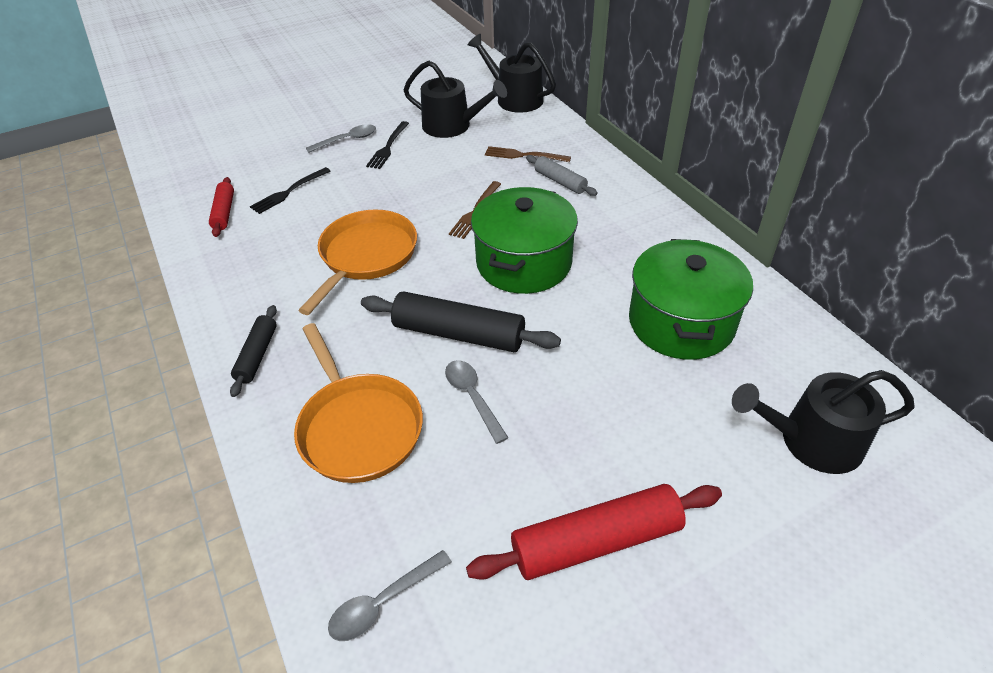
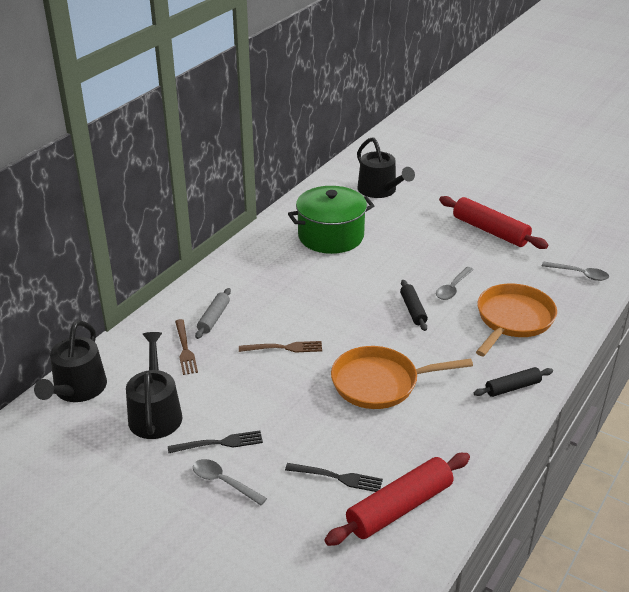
camera: 120 degrees left, 10 degrees down
(224, 212) = (399, 507): red rolling pin -> red rolling pin, size x1.77
(459, 334) = (413, 310): black rolling pin -> black rolling pin, size x0.57
(524, 262) = (325, 306): green pot -> none

